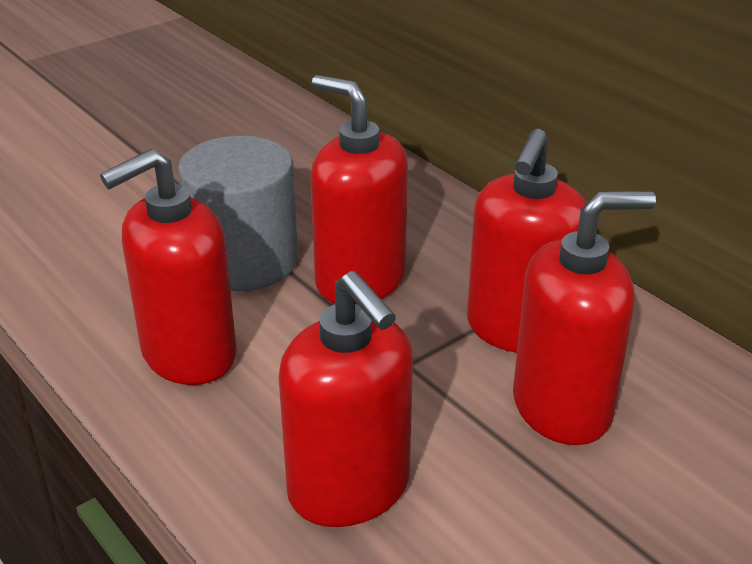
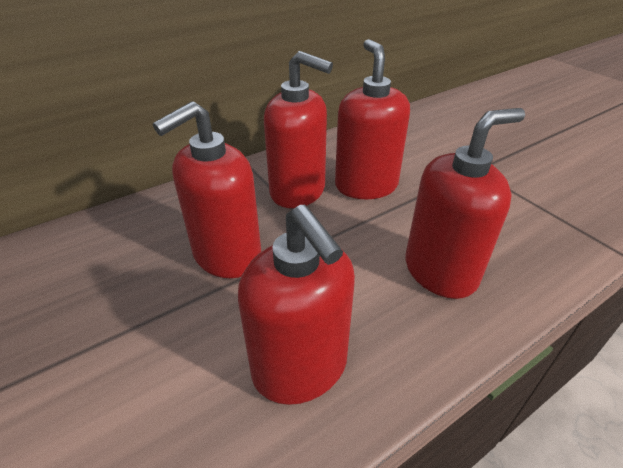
camera: 85 degrees left, 5 degrees up
(244, 260) = (171, 328): grey cylinder -> none

